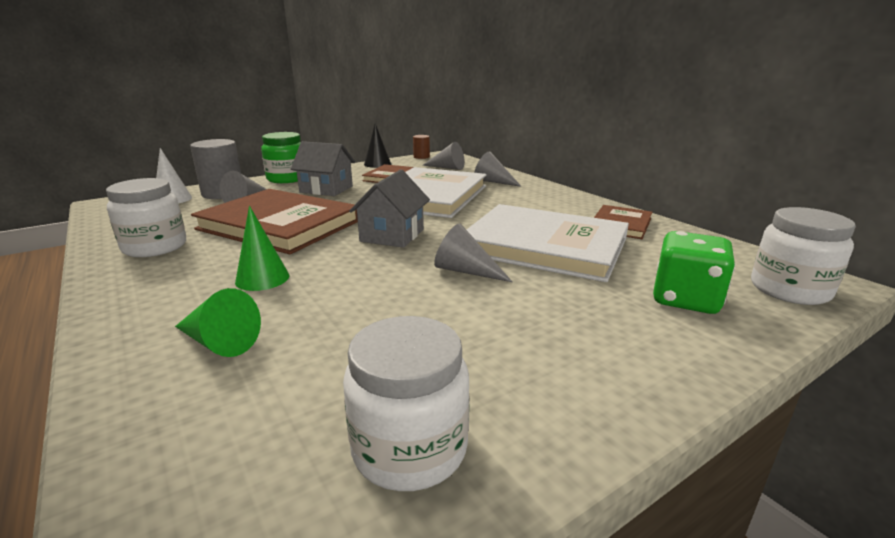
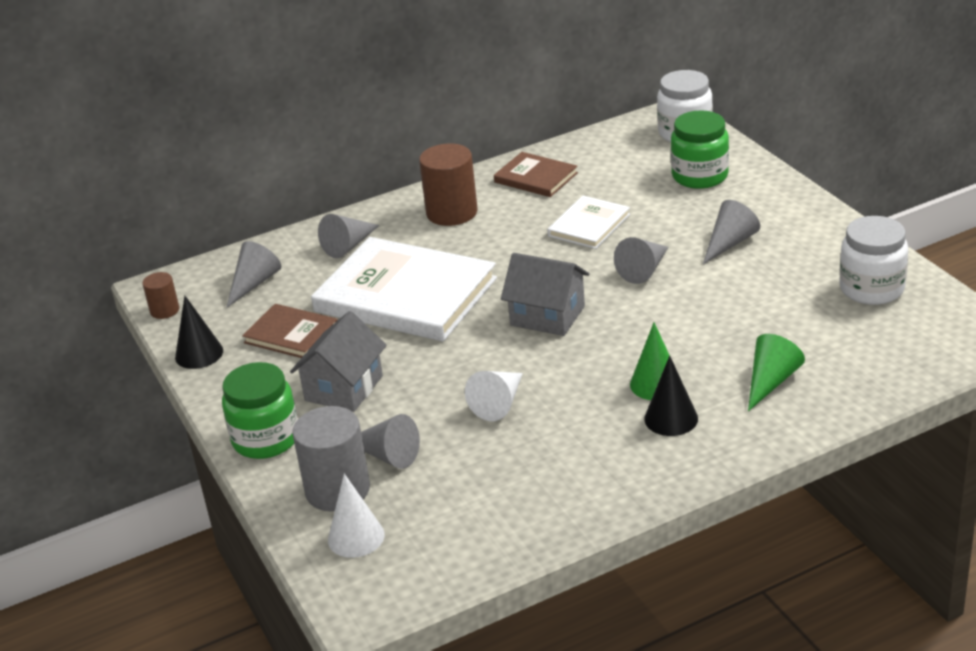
camera: 80 degrees left, 10 degrees up
(155, 247) = (564, 485): white jar -> none
(201, 286) = (671, 418): none -> black cone
(279, 225) = (499, 403): brown book -> white cone
(530, 318) = (729, 243): none -> grey cone
(544, 246) = (589, 225): white book -> white book, size x0.50
(546, 202) = (452, 212): none -> brown cylinder
(685, 299) = (700, 176): green dice -> green jar

